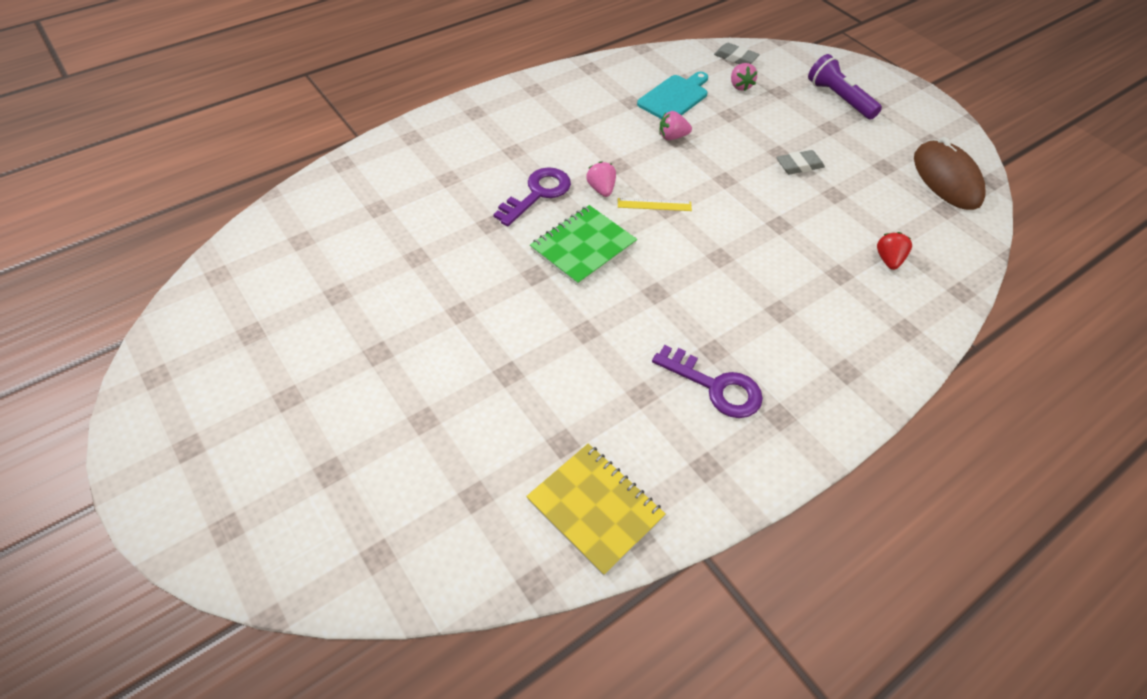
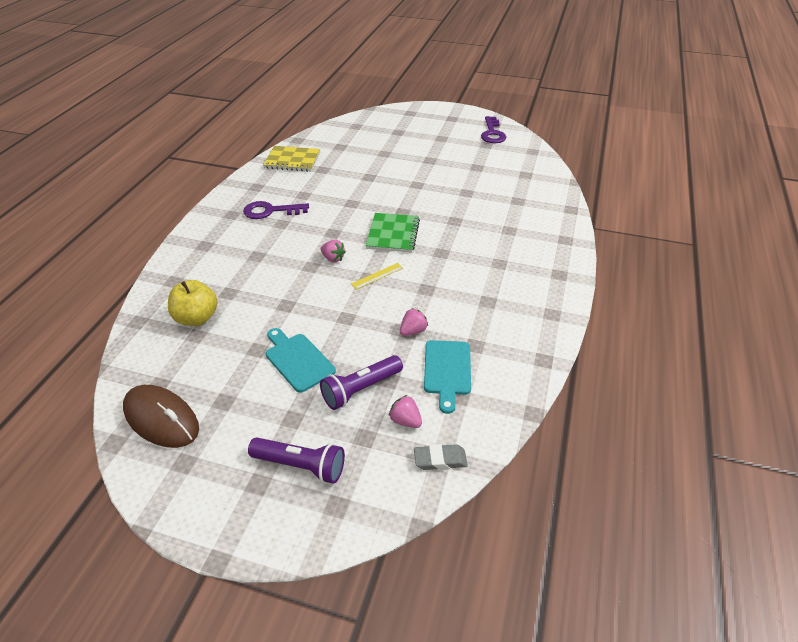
camera: 145 degrees right, 10 degrees down
(537, 194) = (451, 247): purple key -> purple key (492, 133)
(601, 189) = (419, 268): pink strawberry -> pink strawberry (333, 258)
(758, 119) = (360, 389): none -> purple flashlight
(799, 166) = (298, 360): grey eraser -> turquoise cutting board
(888, 260) = (196, 318): red strawberry -> yellow apple

